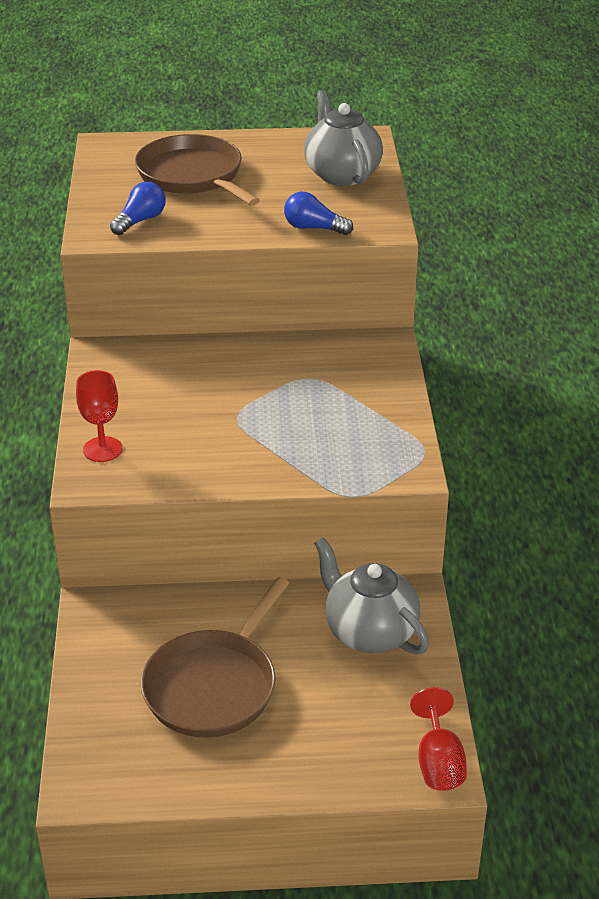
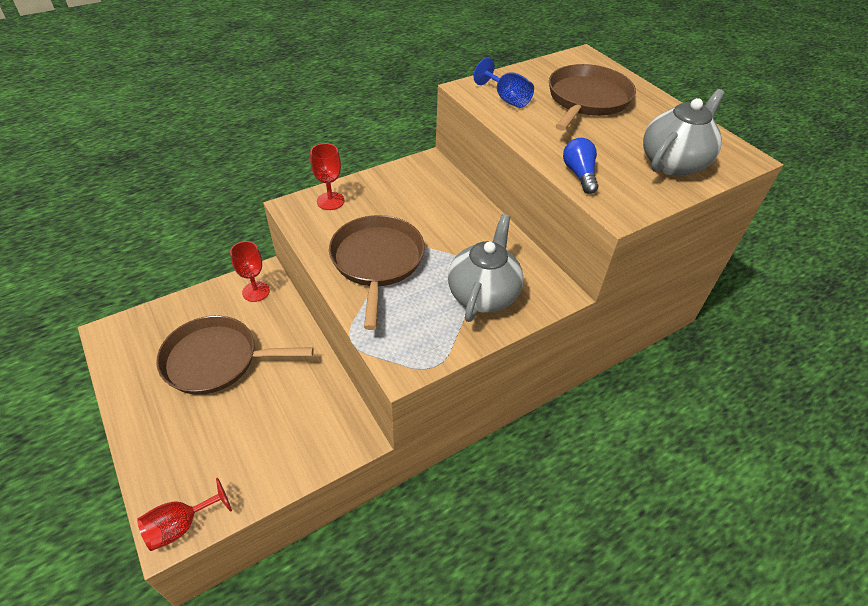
camera: 60 degrees right, 10 degrees up
(118, 622) = (256, 291): none -> red goblet
(140, 221) = (506, 99): blue light bulb -> blue goblet
(244, 444) = (377, 261): none -> brown pan
(369, 632) = (303, 426): grey teapot -> grey teapot (483, 294)

